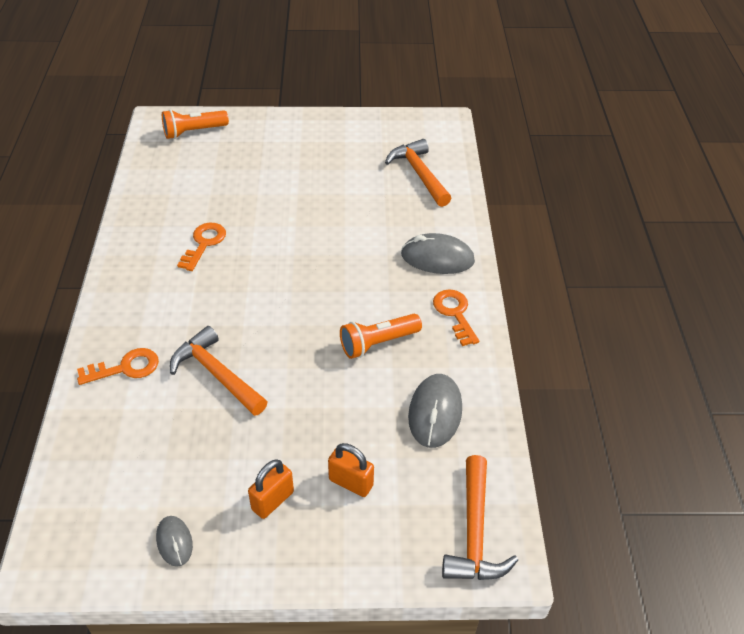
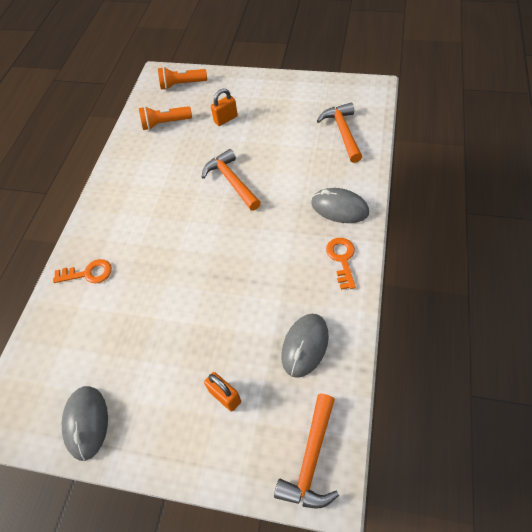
camera: 20 degrees right, 10 degrees up
(174, 542) = (86, 422): grey mouse -> grey mouse, size x1.75
(204, 243) = (167, 177): orange key -> none
(217, 374) = (149, 288): orange hammer -> orange hammer (231, 181)
(272, 501) = (163, 401): orange padlock -> orange padlock (226, 119)
(377, 343) = (274, 277): orange flashlight -> orange flashlight (165, 123)

